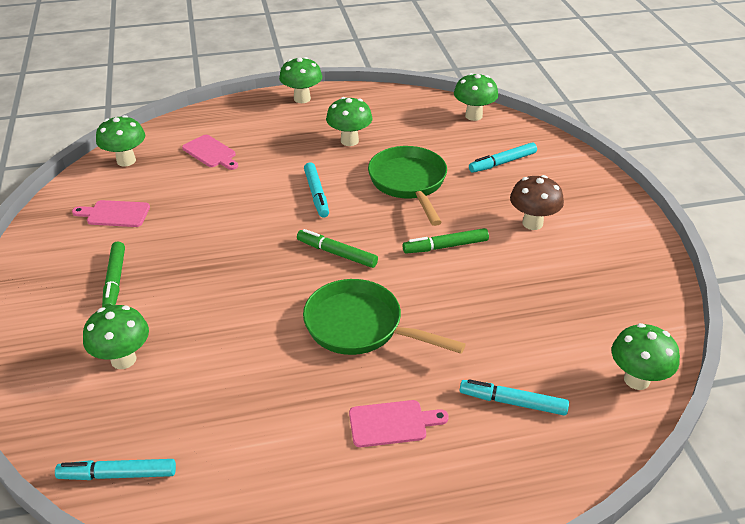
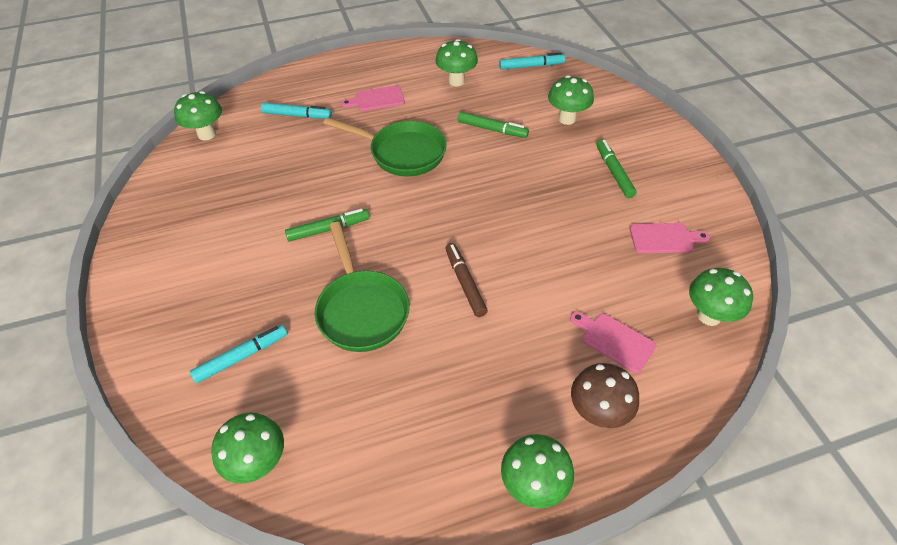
camera: 175 degrees right, 10 degrees up
(316, 194) = (465, 283): turquoise marker -> brown marker
(337, 253) = (430, 213): green marker -> green marker (492, 129)
(349, 141) = (441, 382): green mushroom -> green mushroom (456, 81)
(532, 223) = (235, 264): brown mushroom -> brown mushroom (598, 413)

